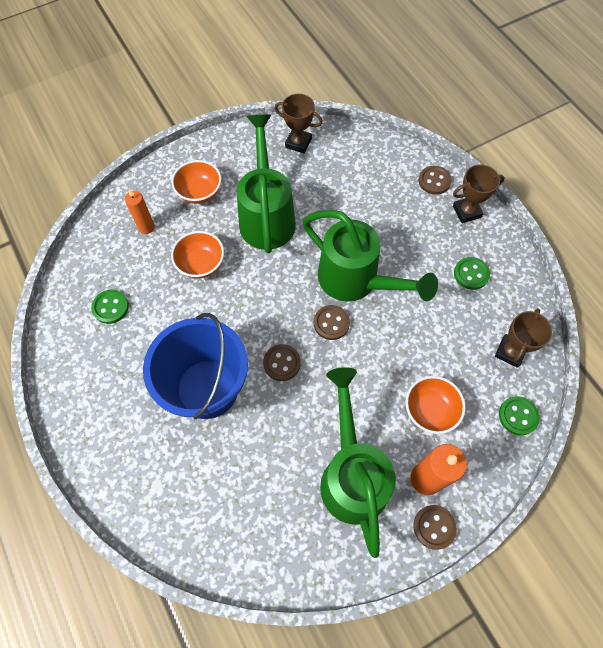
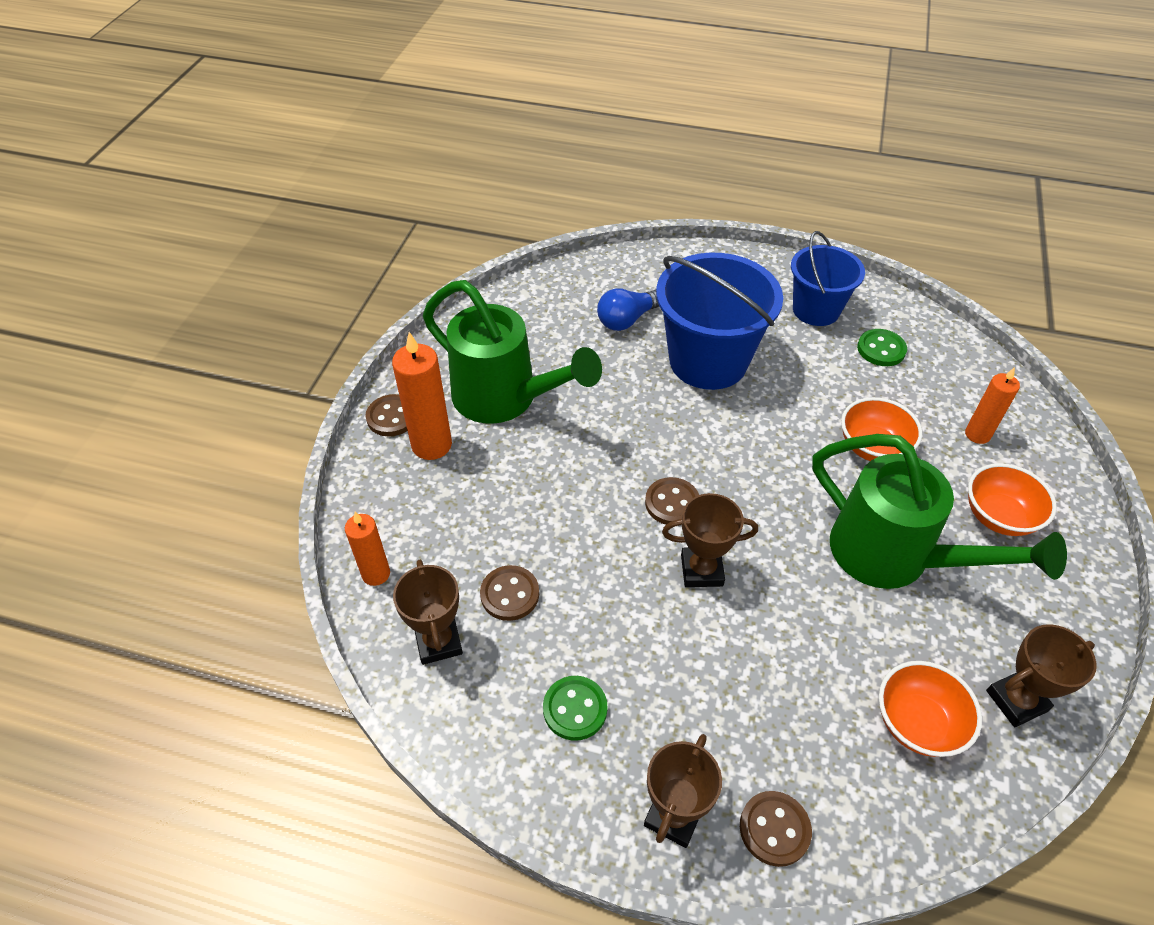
camera: 135 degrees right, 15 degrees down
(100, 365) = (816, 310): none -> blue bucket
(212, 469) = (627, 319): none -> blue light bulb
(282, 363) = (672, 429): brown button -> brown button (510, 594)
(355, 281) = (701, 570): green watering can -> brown trophy
(430, 410) = (480, 504): orange bowl -> orange bowl (917, 723)
(518, 416) = (376, 574): green button -> orange candle

